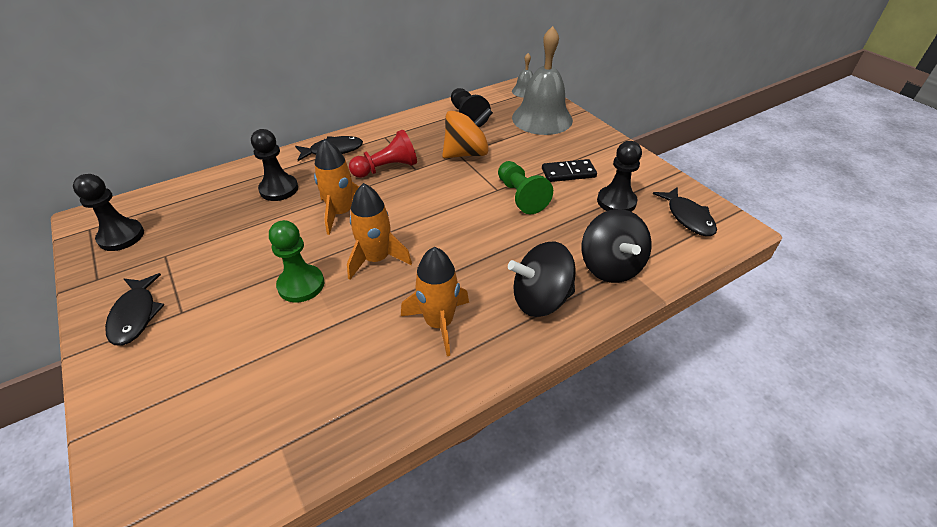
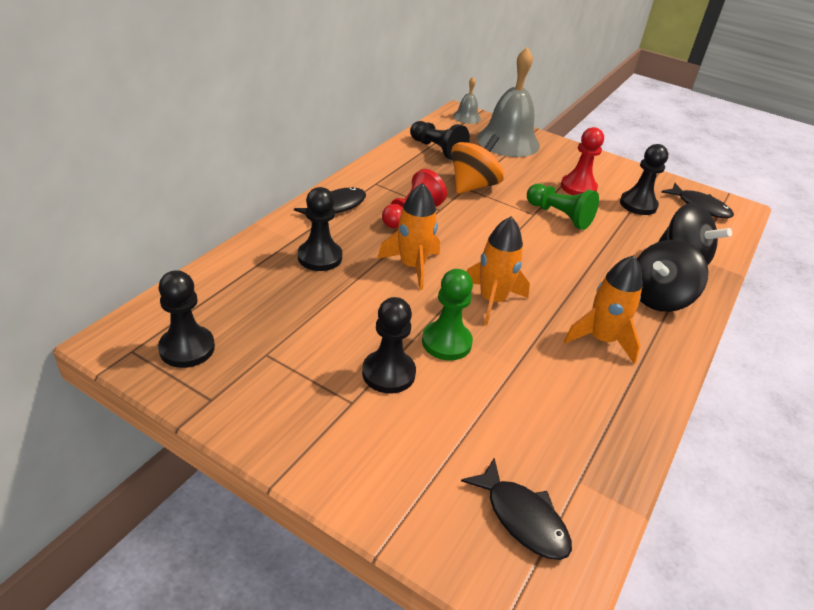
camera: 30 degrees left, 5 degrees down
(135, 315) = (304, 420): black fish -> black fish (522, 518)
(230, 297) = (388, 373): none -> black pawn
(568, 173) = (578, 187): black domino -> red pawn

